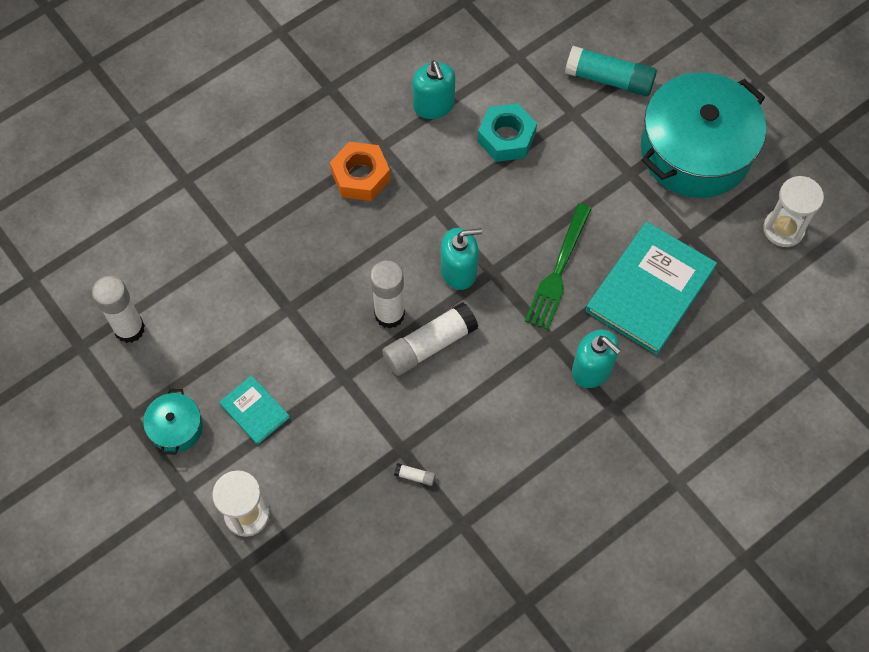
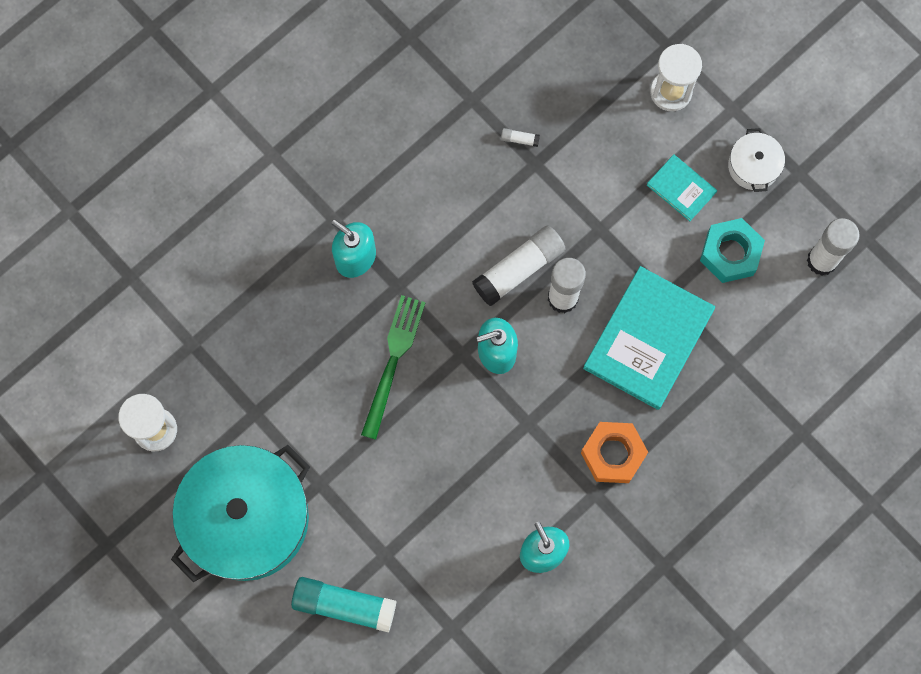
camera: 175 degrees right, 10 degrees up
(176, 427) = (753, 166): turquoise pot -> white pot
(506, 138) = (457, 517): turquoise nut -> turquoise nut (730, 253)
(650, 289) = (298, 348): turquoise book -> turquoise book (648, 339)

